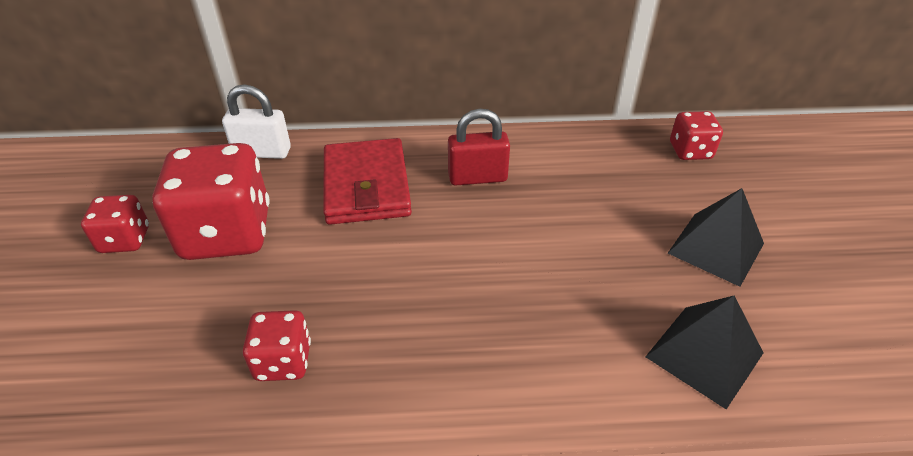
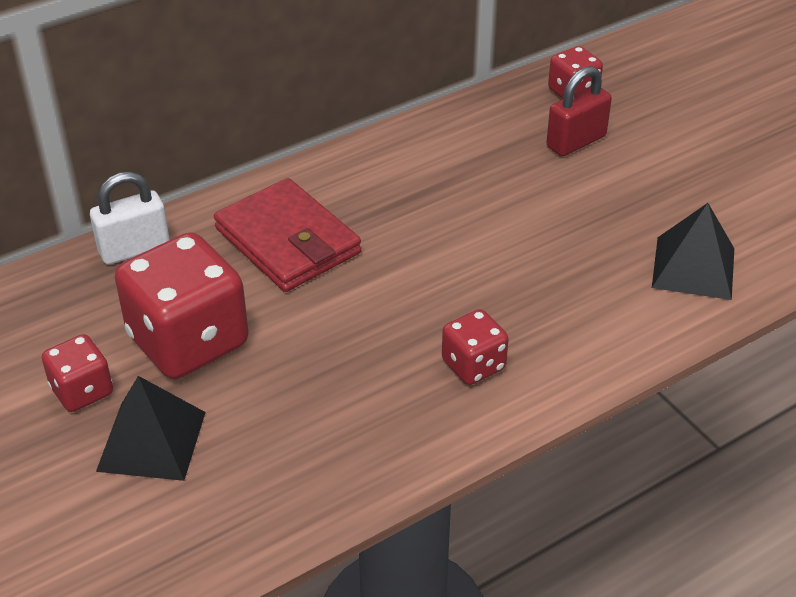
camera: 30 degrees left, 0 degrees up
(283, 361) = (362, 418): red dice -> red dice (473, 365)
(477, 177) = (393, 191): red padlock -> red padlock (576, 141)
(716, 248) = (651, 178): black pyramid -> black pyramid (152, 441)

